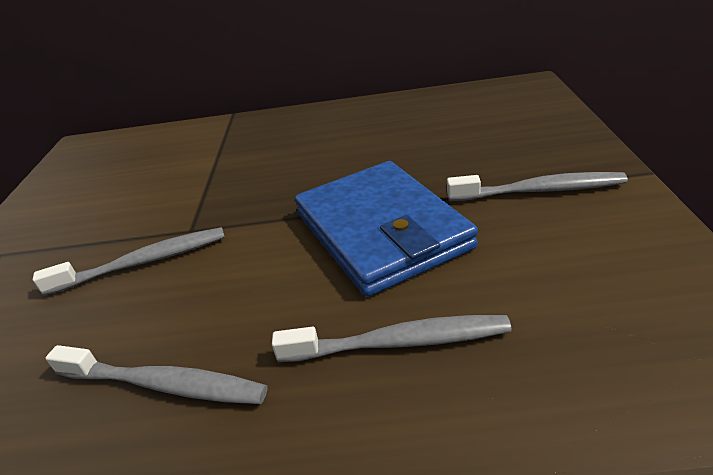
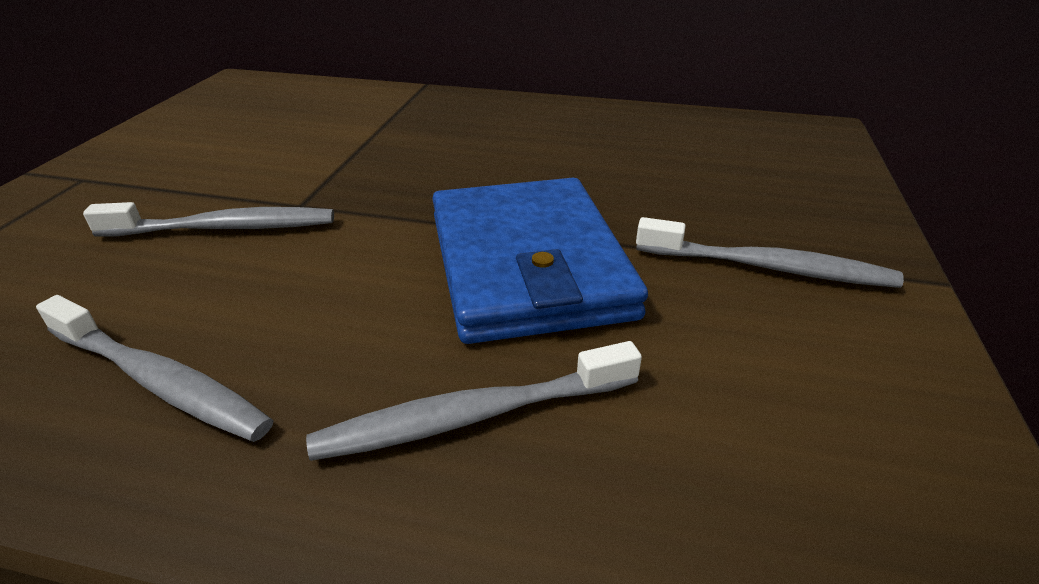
camera: 10 degrees right, 0 degrees up
(399, 342) = (473, 416): grey toothbrush -> grey toothbrush turned 150 degrees clockwise

